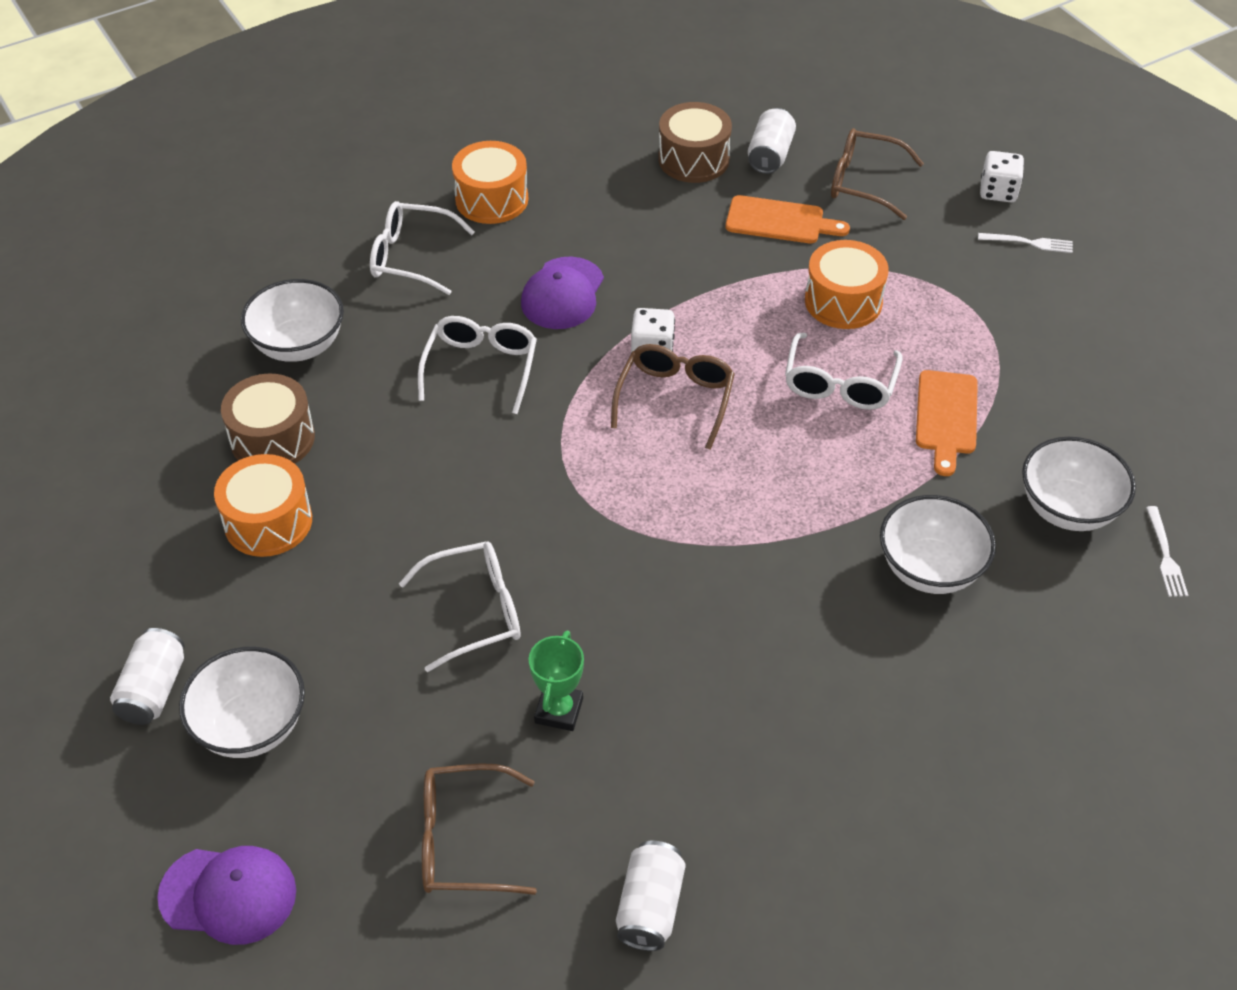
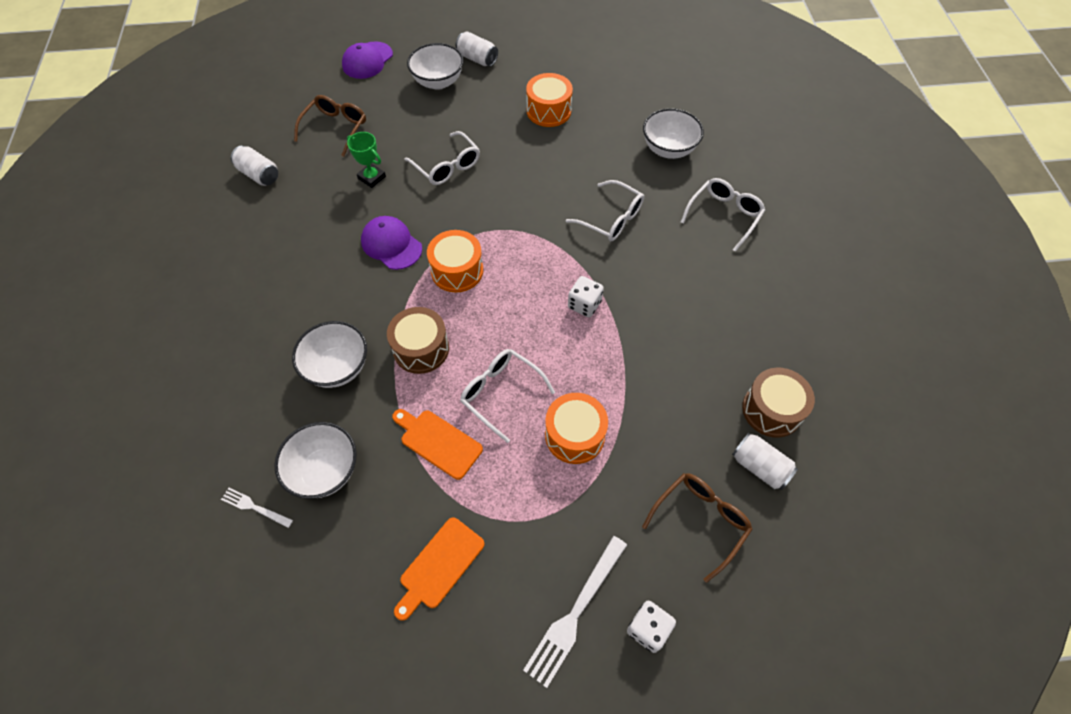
camera: 115 degrees right, 10 degrees up
(272, 439) = (603, 124): brown drum -> brown drum (421, 349)
(474, 611) = (447, 166): white glasses -> white glasses turned 45 degrees counterclockwise
(491, 199) = (767, 272): orange drum -> orange drum (457, 270)
(562, 294) = (657, 278): purple cap -> purple cap (391, 244)
(675, 399) = (537, 299): brown glasses -> none
(780, 221) = (677, 436): orange cutting board -> orange cutting board (439, 566)
(1030, 243) = (574, 614): white fork -> white fork, size x1.87

